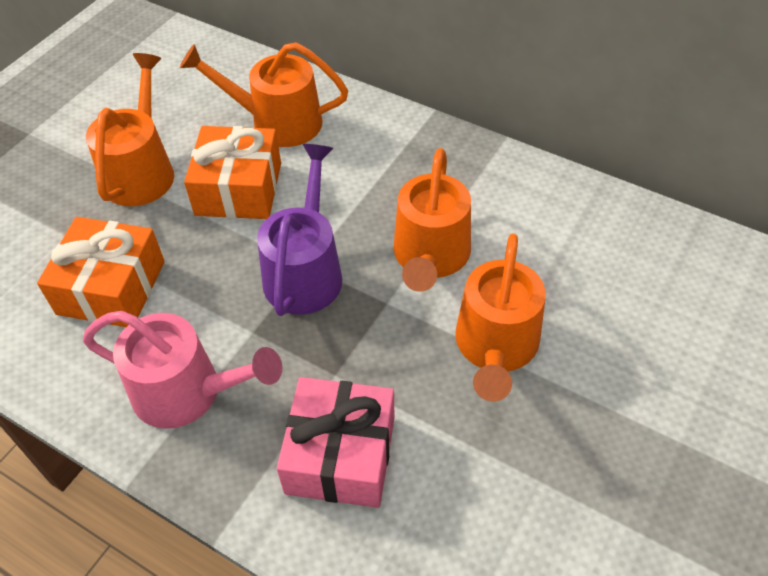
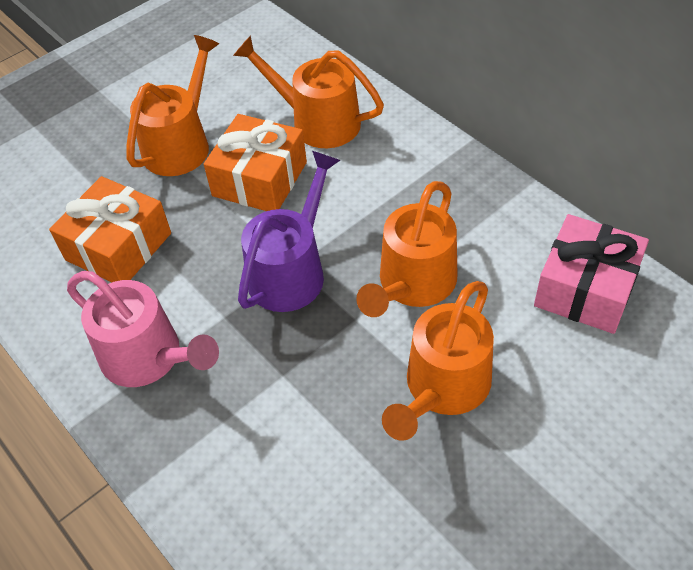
camera: 20 degrees right, 0 degrees up
(340, 455) = (260, 451): pink gift -> pink gift (585, 288)

